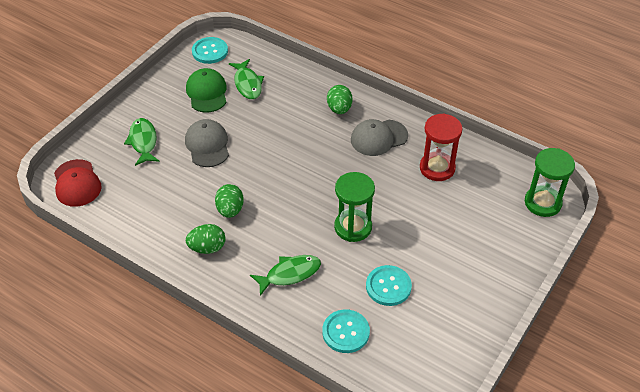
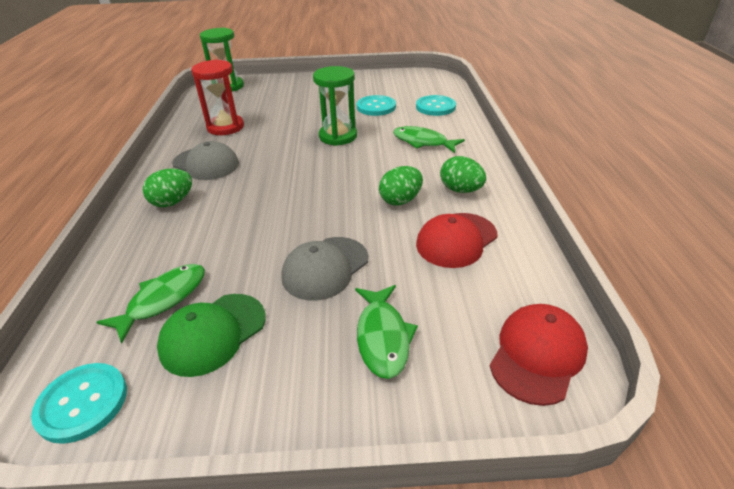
camera: 125 degrees left, 10 degrees down
(143, 141) = (383, 337): green fish -> green fish turned 45 degrees counterclockwise
(168, 209) = (456, 240): none -> red cap

